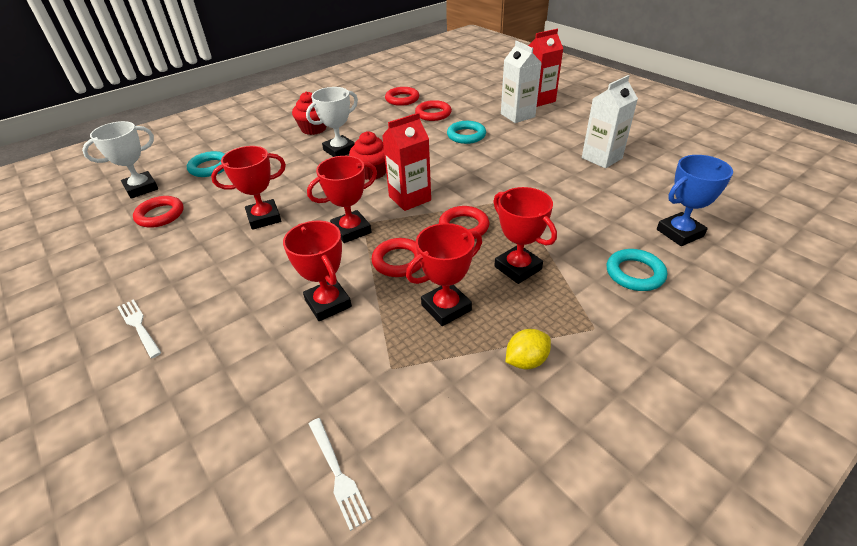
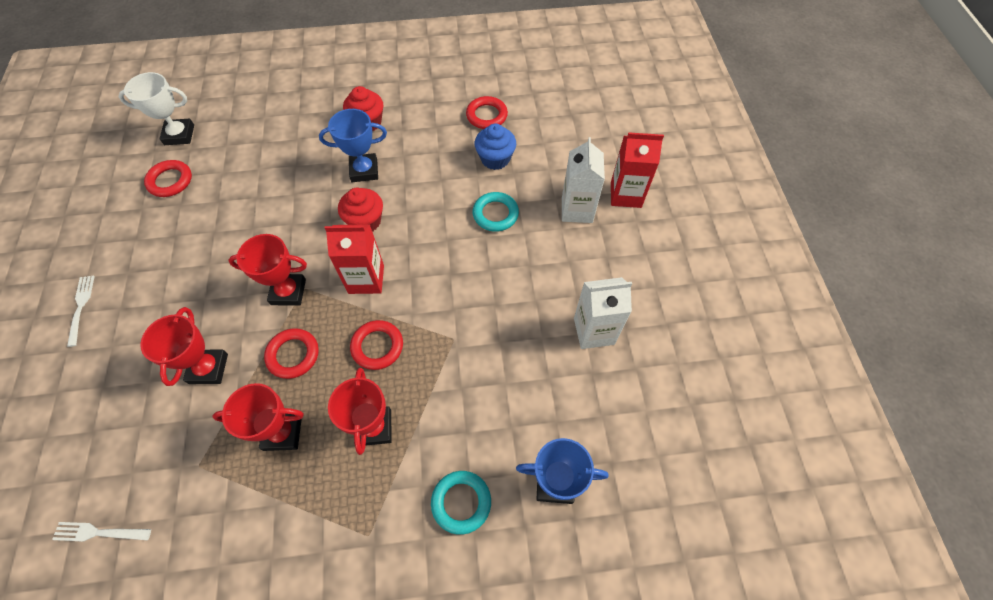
camera: 30 degrees right, 20 degrees up
(210, 167) = (245, 134): turquoise ring -> none
(264, 218) = (238, 233): red trophy -> none
(338, 474) = (99, 532): white fork -> white fork turned 90 degrees clockwise
(340, 150) = (364, 170): white trophy -> blue trophy
(433, 114) = (495, 159): red ring -> blue cupcake
(526, 361) = (289, 529): yellow lemon -> none

